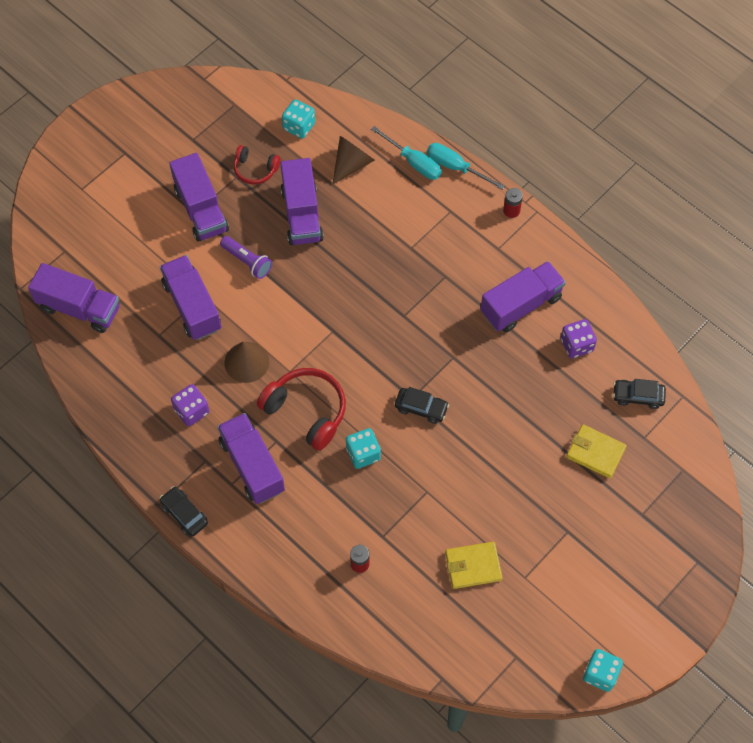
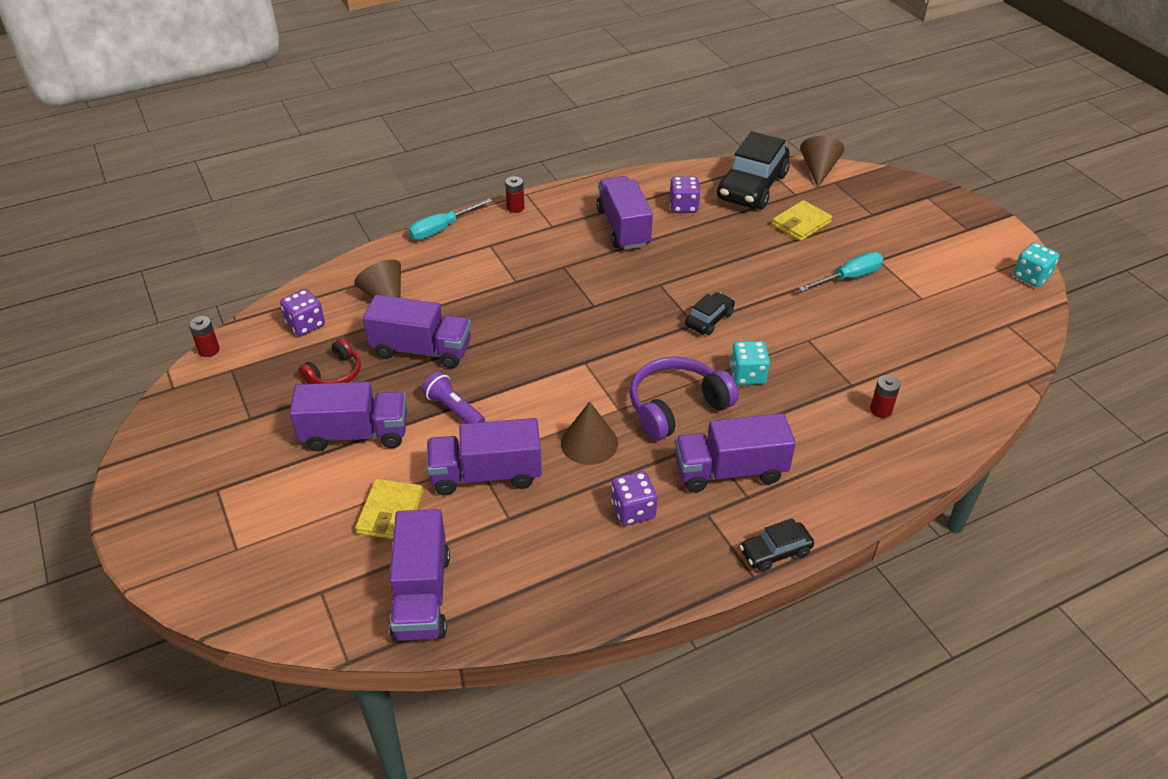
camera: 70 degrees left, 20 degrees down
(79, 308) = (421, 595): purple truck -> purple truck turned 135 degrees clockwise
(247, 261) = (454, 410): purple flashlight -> purple flashlight turned 105 degrees counterclockwise
(248, 80) = (209, 350): none -> red battery
(299, 126) = (305, 324): turquoise dice -> purple dice
(307, 411) = (676, 407): red headphones -> purple headphones
(413, 162) = (415, 254): turquoise screwdriver -> turquoise screwdriver (848, 278)
(473, 566) = (902, 328): yellow wallet -> yellow wallet (390, 512)
(638, 396) = (752, 187): black car -> black car, size x2.01
(697, 451) = (818, 170): none -> brown cone

